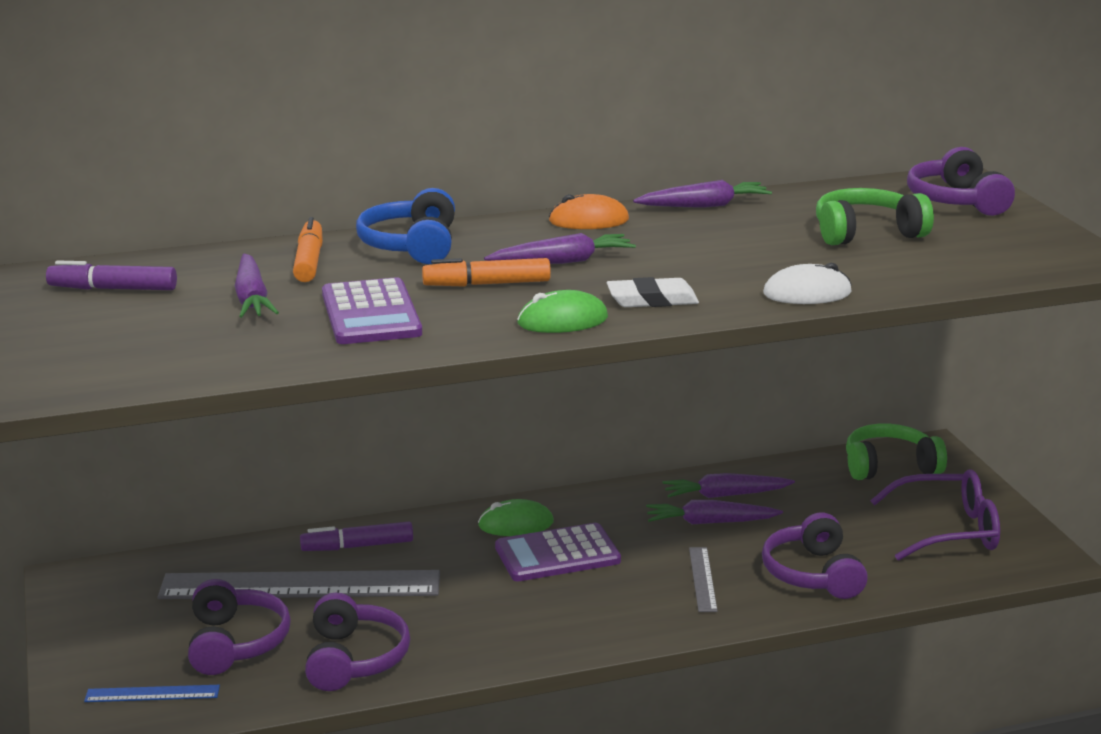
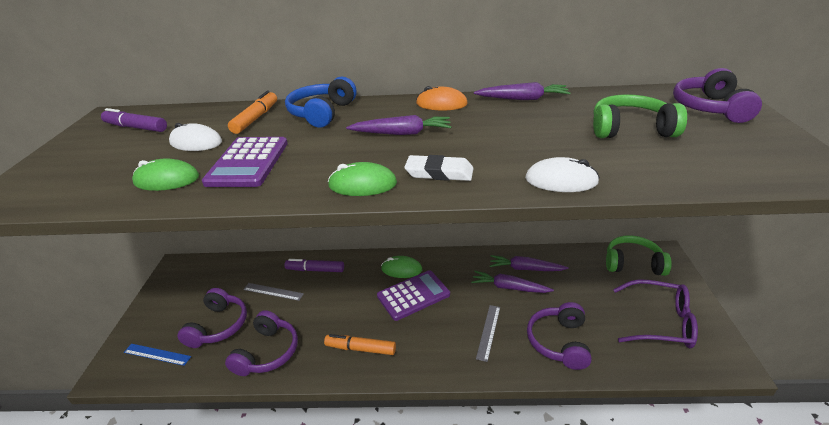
camera: 20 degrees right, 10 degrees up
(252, 298) = (196, 142): purple carrot -> white mouse
(272, 343) = (166, 180): none -> green mouse
(300, 585) = (273, 291): grey ruler -> grey ruler, size x0.43
(487, 284) = (340, 146): orange marker -> orange marker (360, 348)
(557, 554) = (413, 295): purple calculator -> purple calculator turned 150 degrees clockwise

